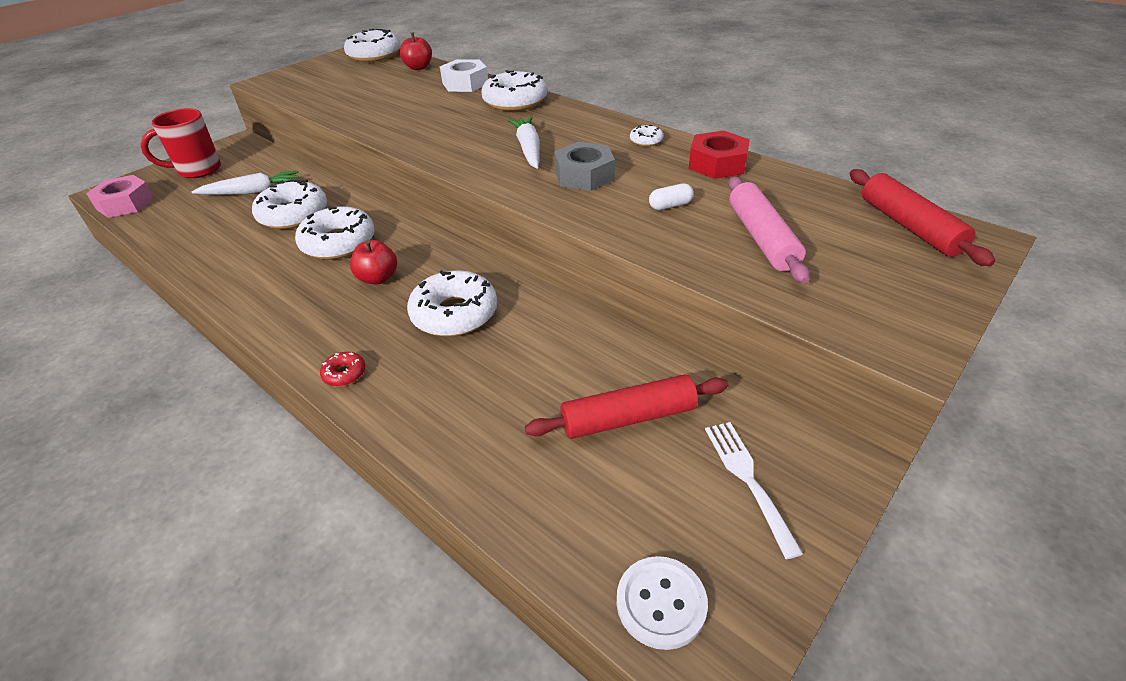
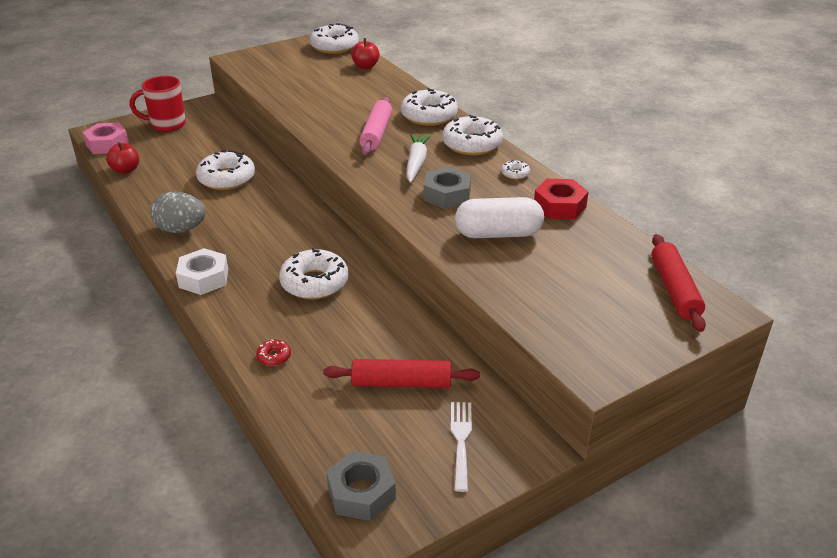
camera: 15 degrees right, 5 degrees down
(252, 192) = (202, 152): white carrot -> none
(253, 285) = (181, 229): none -> grey egg
(338, 243) = (252, 209): white donut -> white donut (472, 144)
(344, 373) = (222, 308): red donut -> red donut (274, 356)
(378, 278) = (270, 243): red apple -> red apple (126, 170)
(465, 83) = (396, 90): white nut -> white nut (204, 278)
(661, 603) = (361, 493): white button -> grey nut
(670, 205) = (498, 234): white capsule -> white capsule, size x2.32
(761, 238) = (550, 274): pink rolling pin -> pink rolling pin (376, 133)

